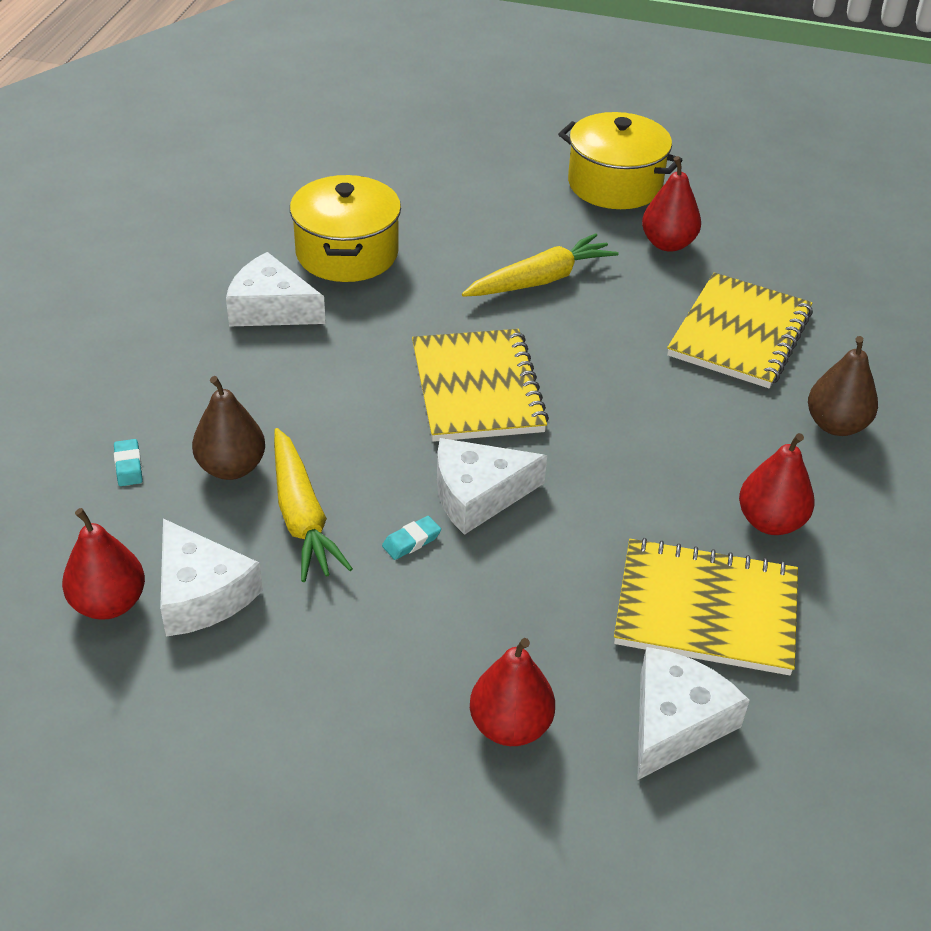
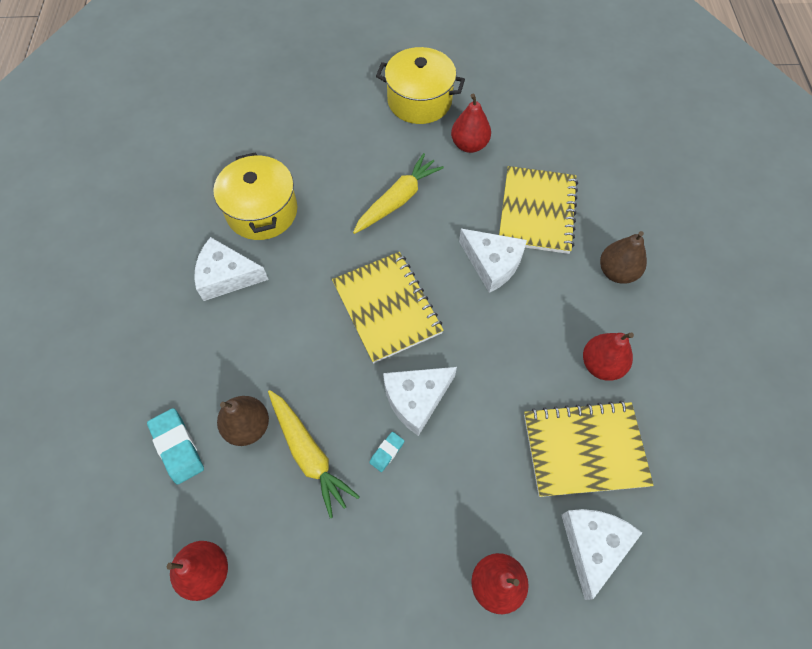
camera: 15 degrees left, 20 degrees up
(128, 466) = (177, 447): turquoise eraser -> turquoise eraser, size x1.84
(201, 593) = (265, 542): white cheese -> white cheese (492, 263)

